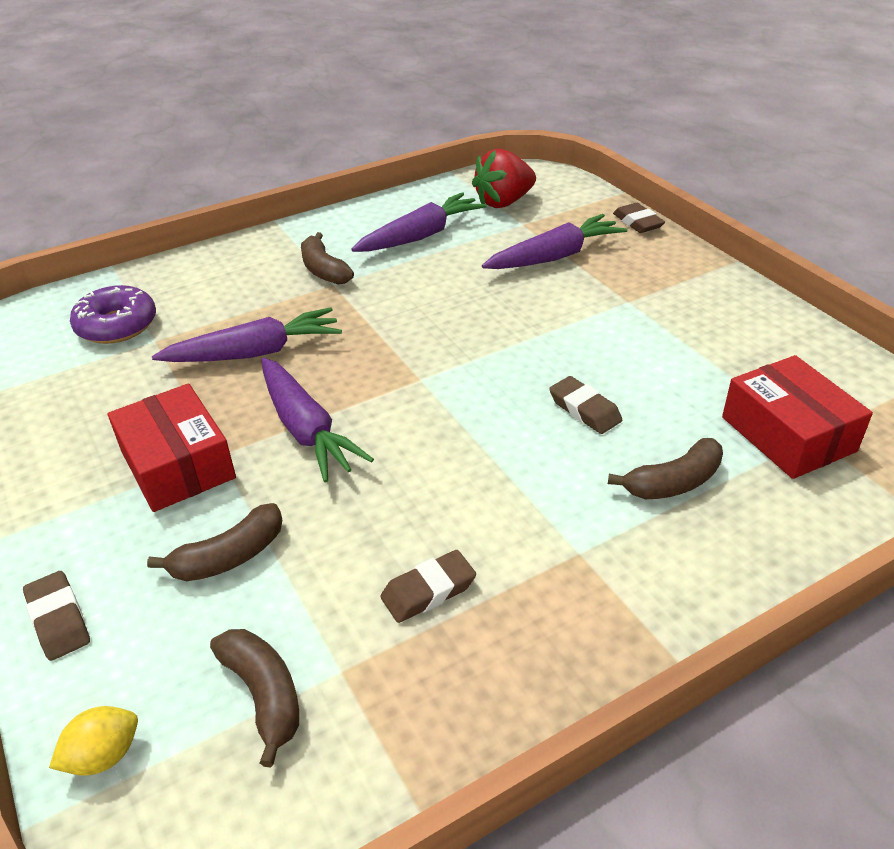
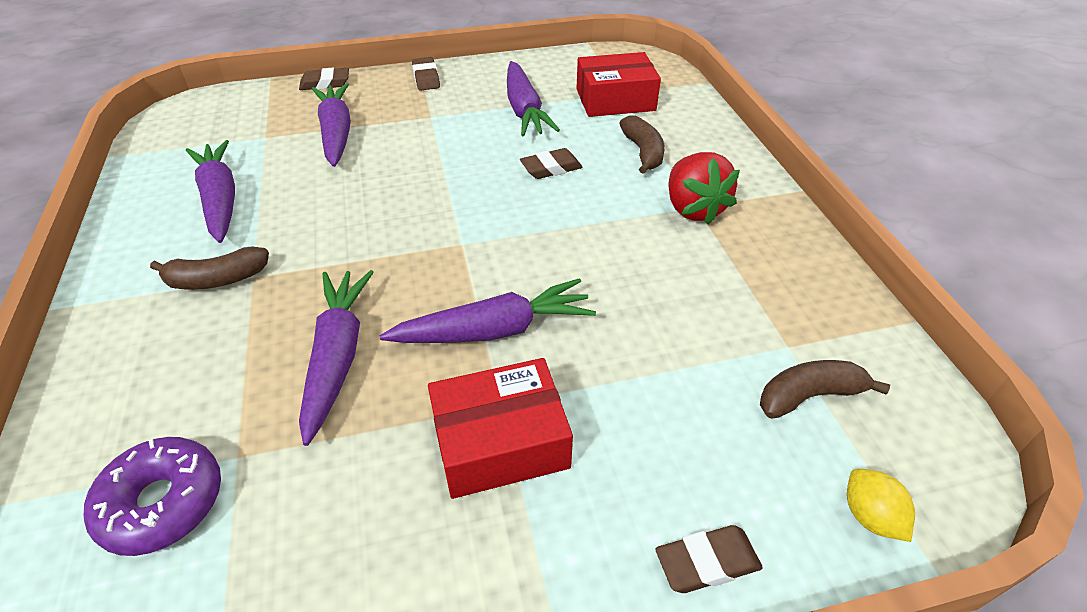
camera: 75 degrees left, 5 degrees up
(229, 556) = (651, 406): brown banana -> none
(428, 591) = (718, 285): brown eraser -> brown eraser (426, 78)
(503, 202) = (214, 138): red strawberry -> red strawberry (693, 209)
(695, 362) = (524, 110): none -> purple carrot

